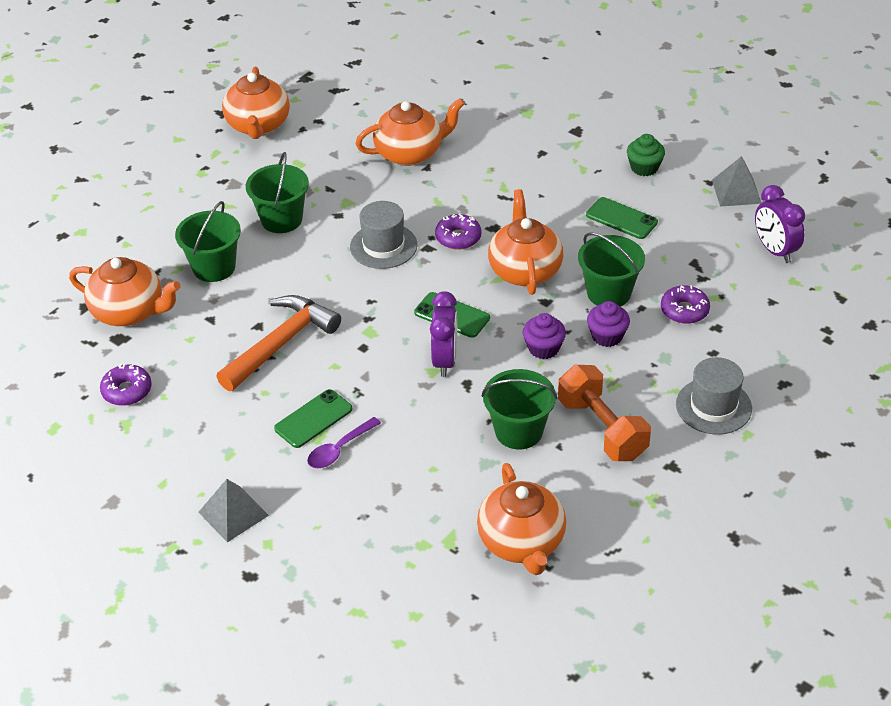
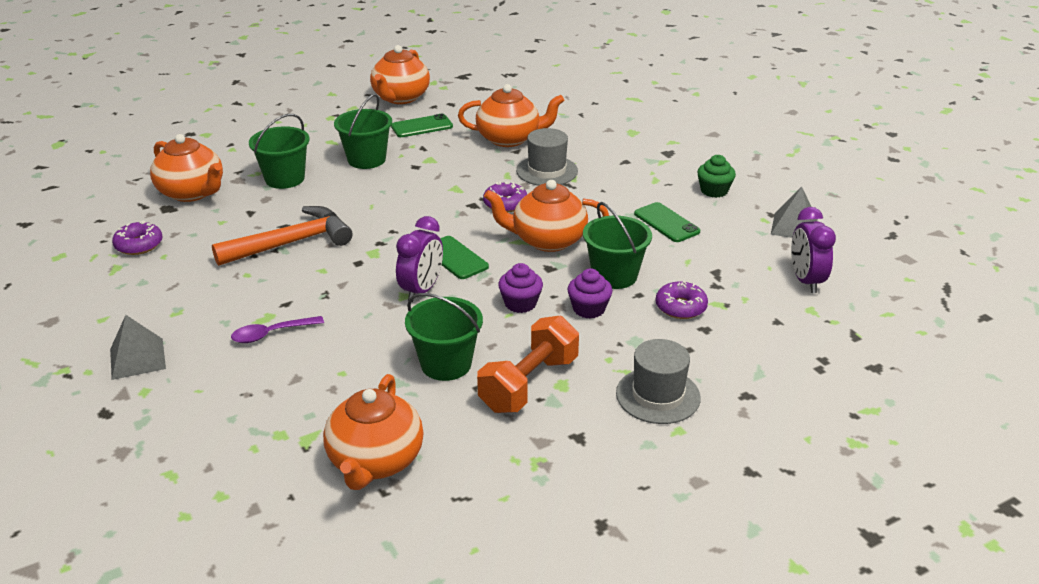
camera: 20 degrees right, 10 degrees down
(313, 419) = (270, 304): green phone -> green phone (422, 126)
(383, 246) = (435, 195): grey hat -> grey hat (547, 171)
(524, 270) = (547, 240): orange teapot -> orange teapot turned 105 degrees counterclockwise
(602, 429) = (529, 384): orange dumbbell -> orange dumbbell turned 45 degrees clockwise

